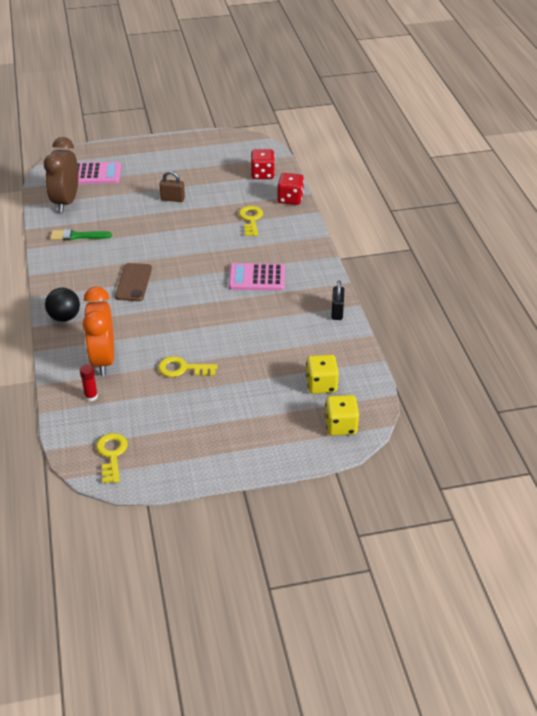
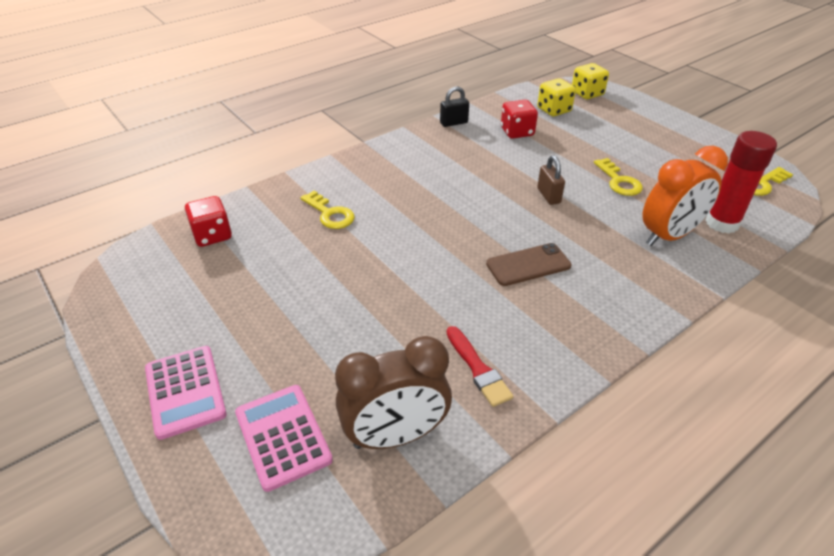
camera: 115 degrees left, 0 degrees up
(64, 317) = (645, 297): black ball -> none
(77, 236) = (478, 369): green brush -> red brush
(91, 396) = (722, 223): red glue stick -> red glue stick, size x2.11
(172, 199) = (318, 300): brown padlock -> brown padlock (548, 196)
(251, 219) = (330, 214): yellow key -> yellow key turned 105 degrees counterclockwise
(257, 278) = (441, 178): pink calculator -> pink calculator (185, 391)
(290, 199) = (266, 197): red dice -> red dice (517, 132)

